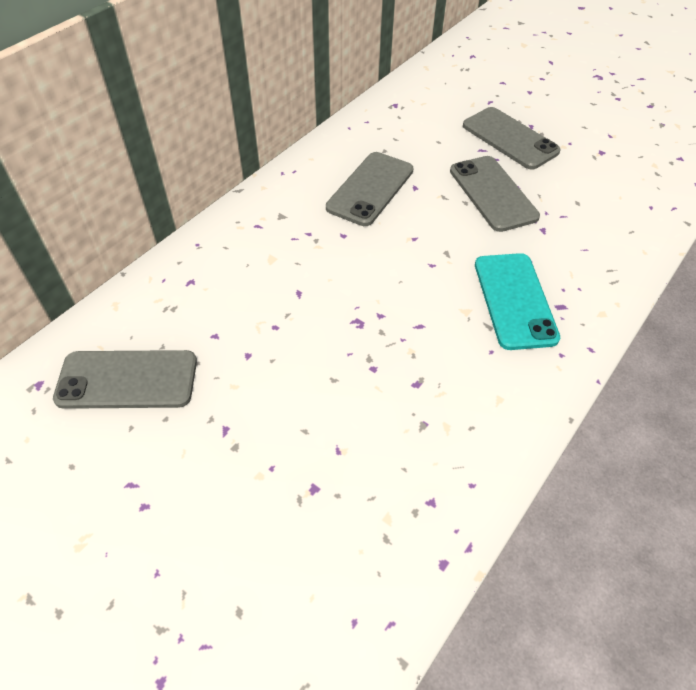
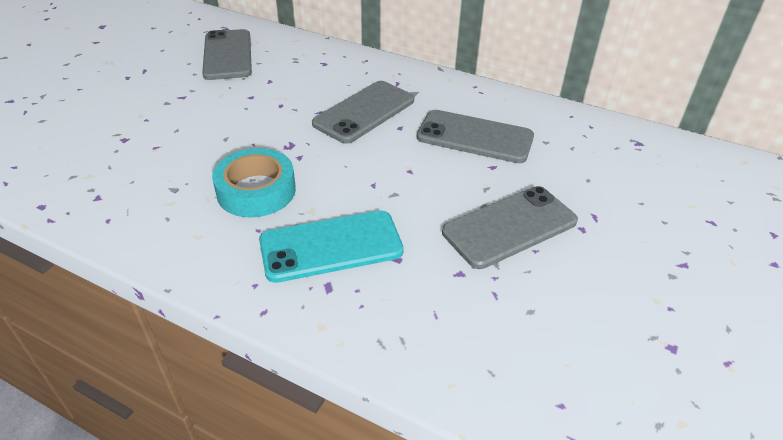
camera: 80 degrees right, 10 degrees down
(434, 351) = (256, 191): none -> turquoise tape
(509, 139) = (635, 241): grey phone -> grey phone (364, 112)

